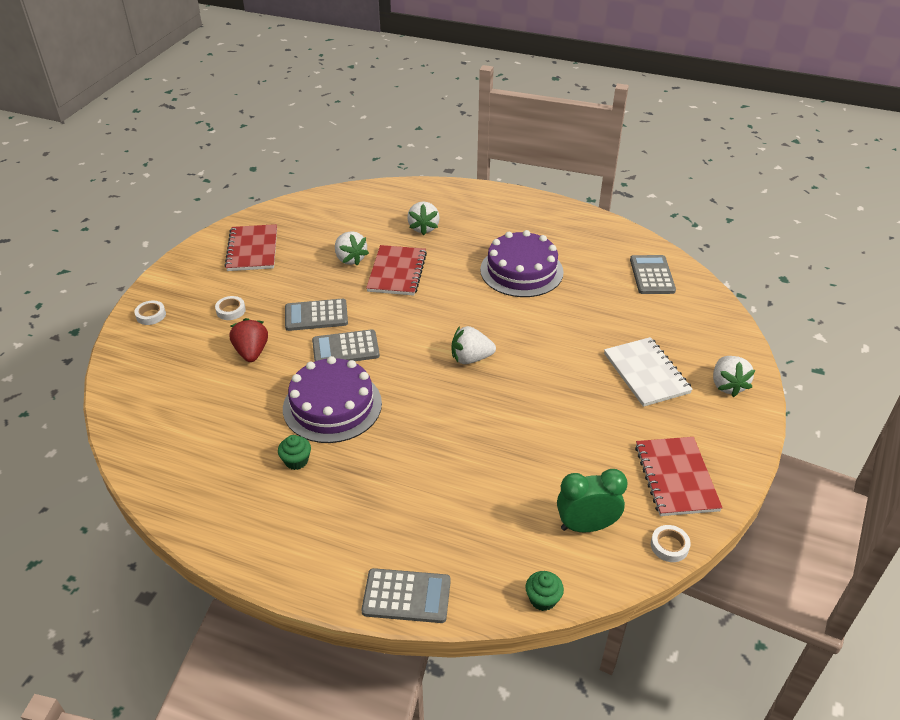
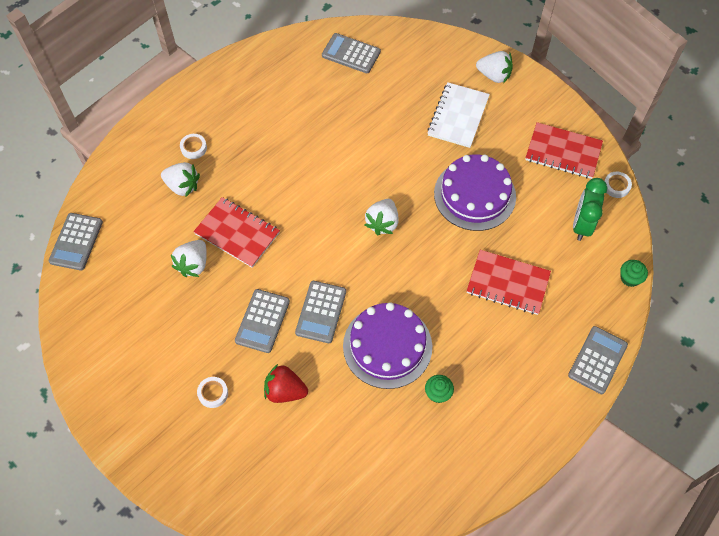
camera: 65 degrees left, 20 degrees up
(151, 315) = (178, 470): white tape -> white tape (193, 148)
(252, 250) = (123, 347): red notebook -> red notebook (508, 283)
(335, 196) = (76, 242): none -> grey calculator
(350, 259) = (193, 264): white strawberry -> white strawberry turned 120 degrees clockwise
(521, 271) = (292, 138): purple cake -> purple cake (474, 195)
(646, 373) = (458, 116): white notebook -> white notebook turned 75 degrees counterclockwise

